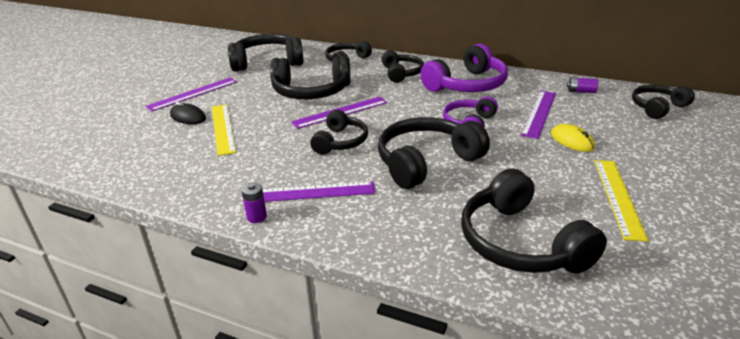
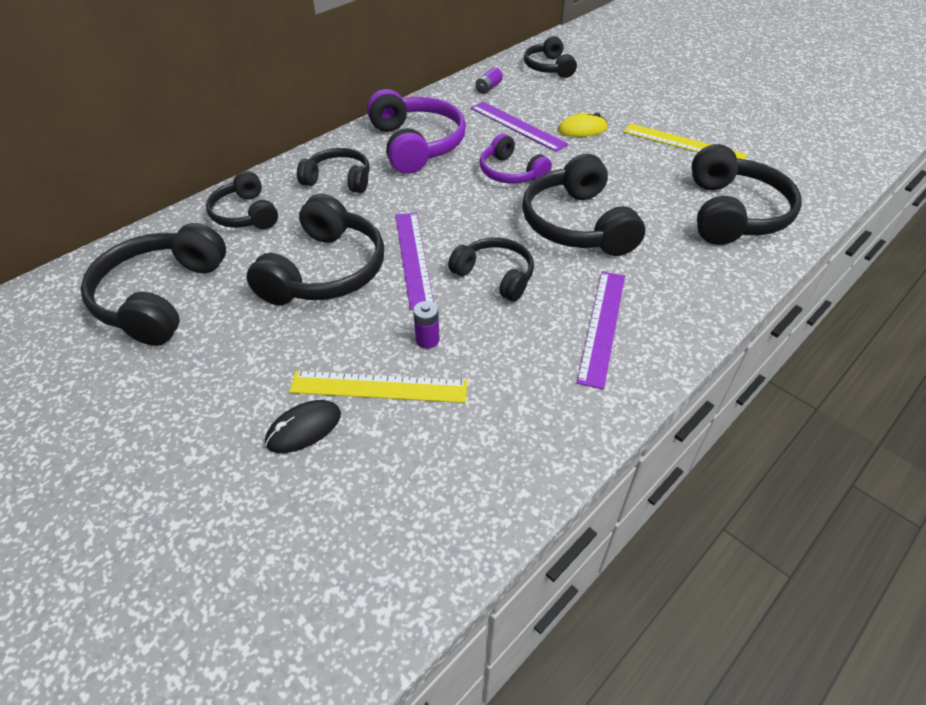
camera: 70 degrees left, 15 degrees up
(193, 94) = (209, 413): purple ruler -> none
(257, 217) = (638, 382): purple battery -> purple battery (427, 340)
(520, 242) = (733, 213): black headphones -> black headphones turned 75 degrees counterclockwise

